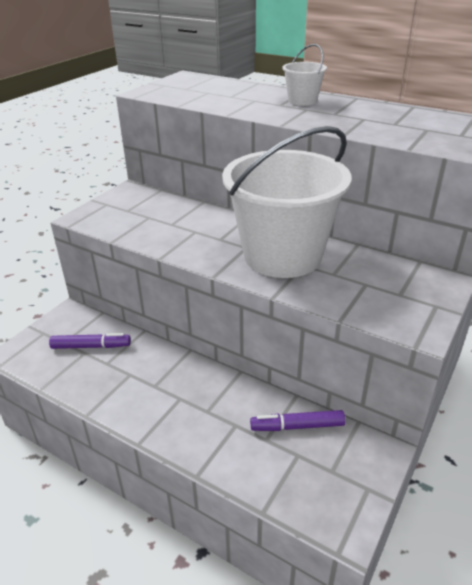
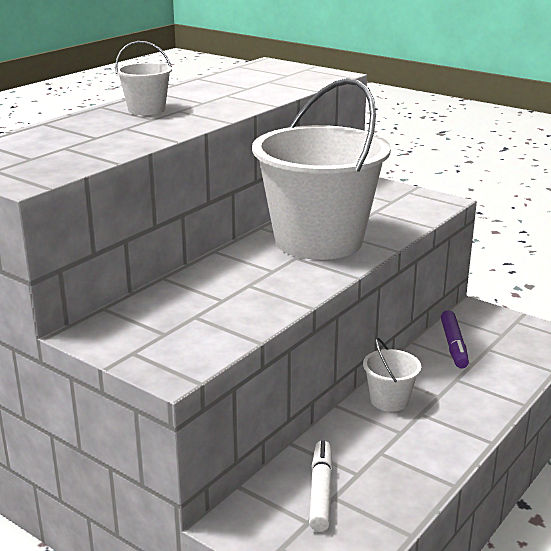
camera: 85 degrees left, 10 degrees down
(90, 346) = (320, 492): purple marker -> white marker
(198, 379) = (389, 400): none -> white bucket

